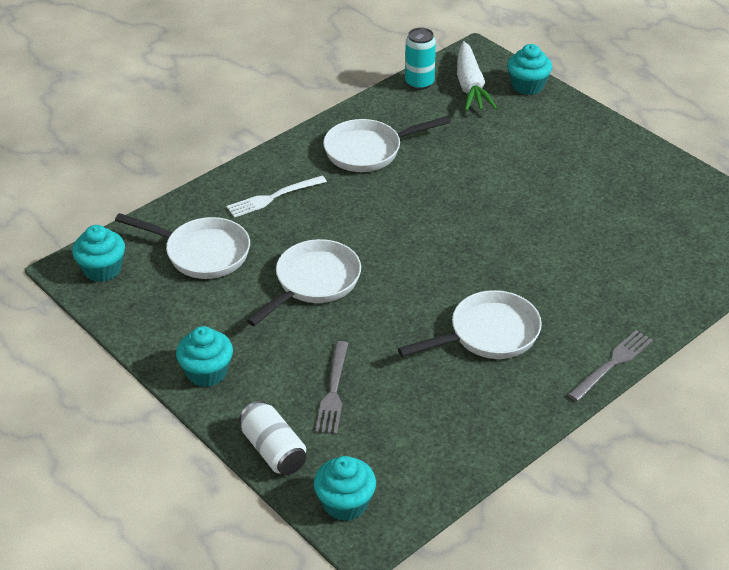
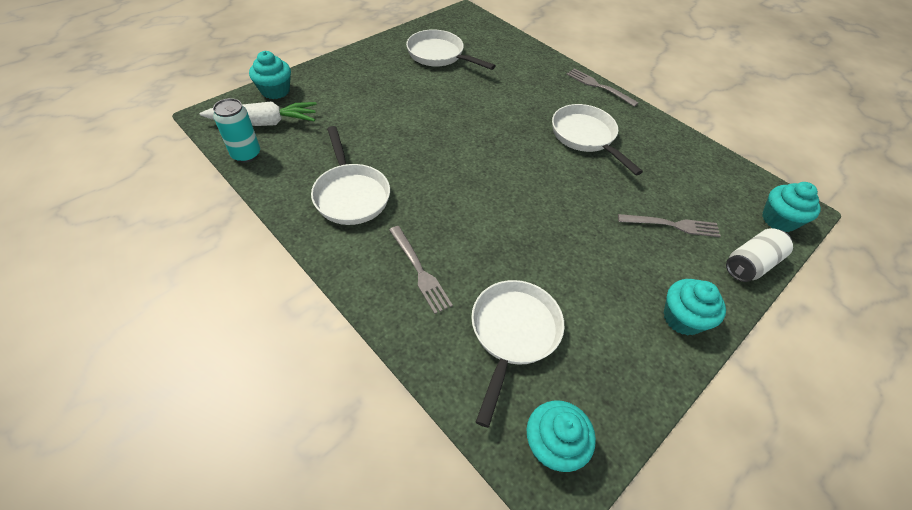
camera: 95 degrees left, 10 degrees up
(272, 198) = (420, 271): white fork -> grey fork
(313, 283) = (545, 237): white pan -> white pan (439, 55)

